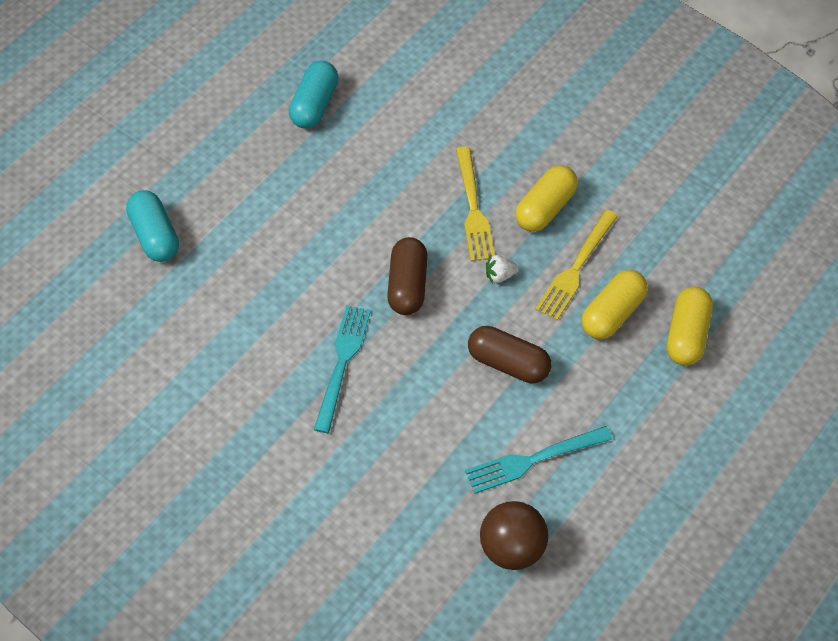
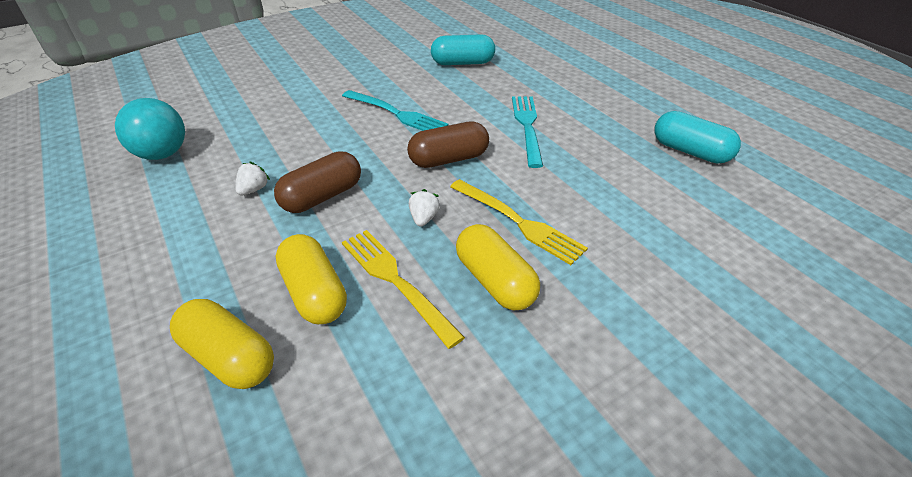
camera: 110 degrees right, 15 degrees down
(155, 236) = (561, 63): turquoise capsule -> turquoise capsule (462, 63)
(407, 285) = (448, 159): brown capsule -> brown capsule turned 45 degrees counterclockwise
(473, 209) = (519, 222): yellow fork -> yellow fork turned 150 degrees counterclockwise
(512, 548) = (162, 154): brown ball -> turquoise ball
(524, 425) = (254, 189): none -> white strawberry
(532, 460) = (218, 185): turquoise fork -> turquoise fork (527, 126)

